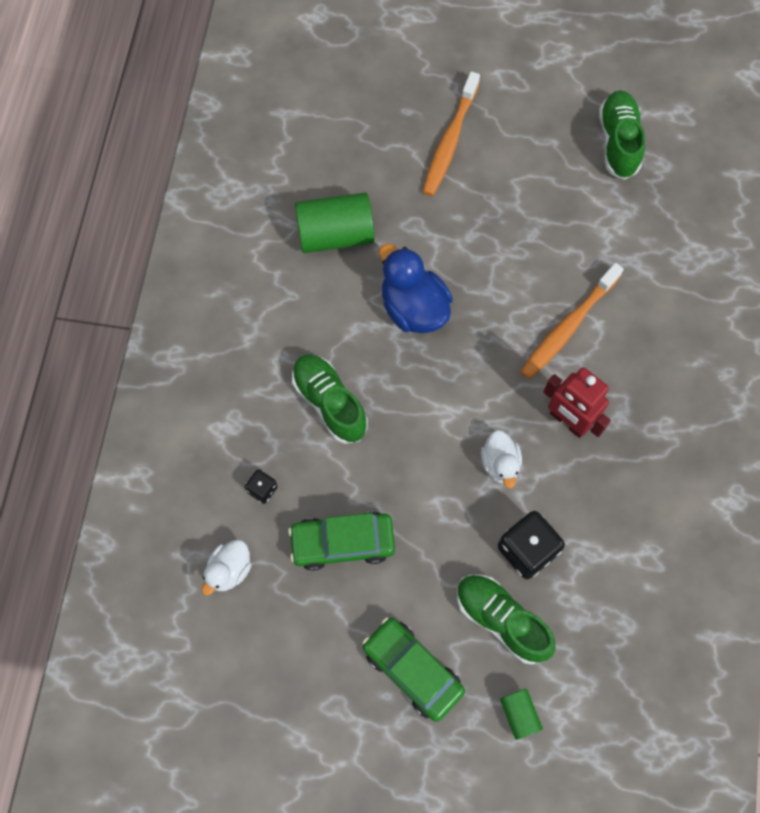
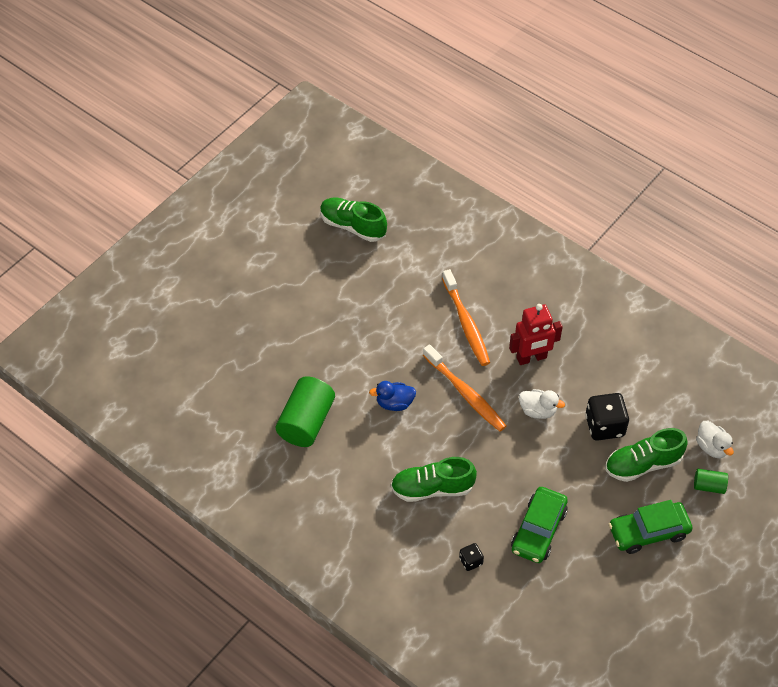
camera: 60 degrees left, 15 degrees down
(229, 570) = (518, 610): white duck -> white duck (712, 447)
(413, 308) = (394, 403): blue duck -> blue duck, size x0.60
(450, 141) = (282, 318): orange toothbrush -> orange toothbrush (465, 393)

